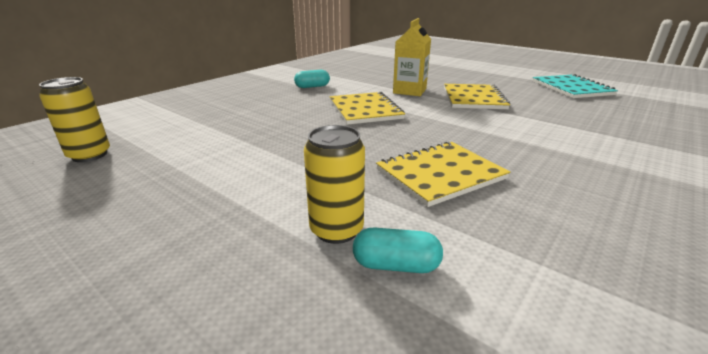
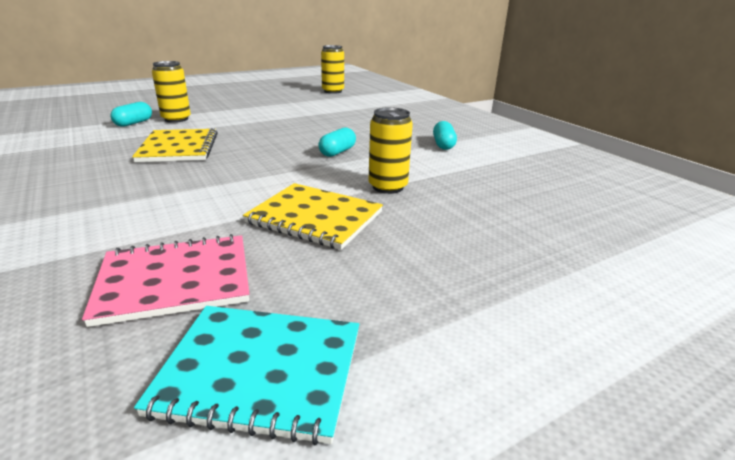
camera: 110 degrees right, 0 degrees up
(365, 110) = (337, 152): yellow notebook -> turquoise capsule
(409, 91) = (388, 187): yellow carton -> yellow can
(572, 109) = (175, 281): none -> pink notebook

